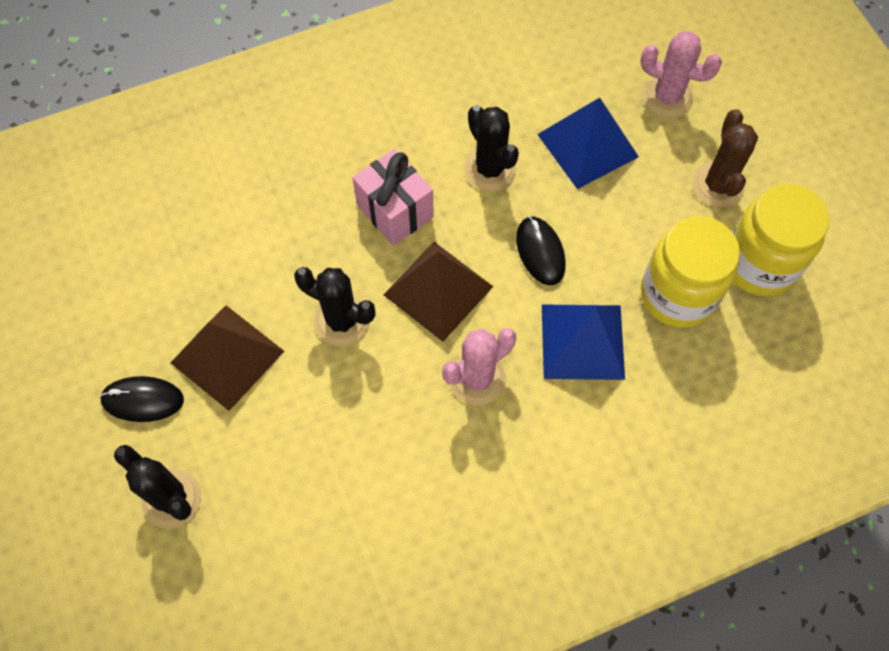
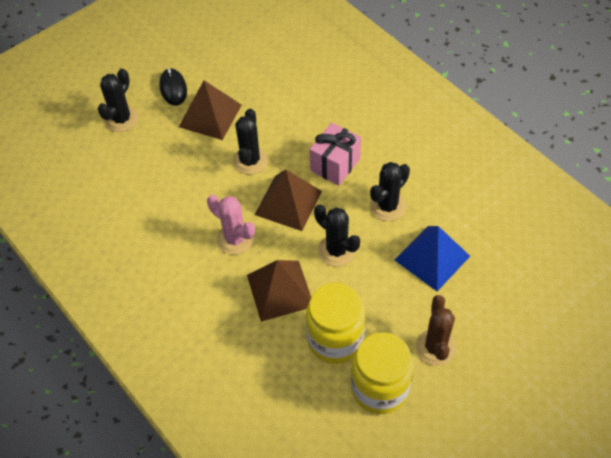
camera: 75 degrees right, 10 degrees down
(540, 252) = (336, 250): black mouse -> black cactus
(582, 341) = (280, 290): blue pyramid -> brown pyramid
(667, 97) = (497, 298): pink cactus -> none
(717, 185) = (435, 347): brown cactus -> brown cactus turned 75 degrees counterclockwise

